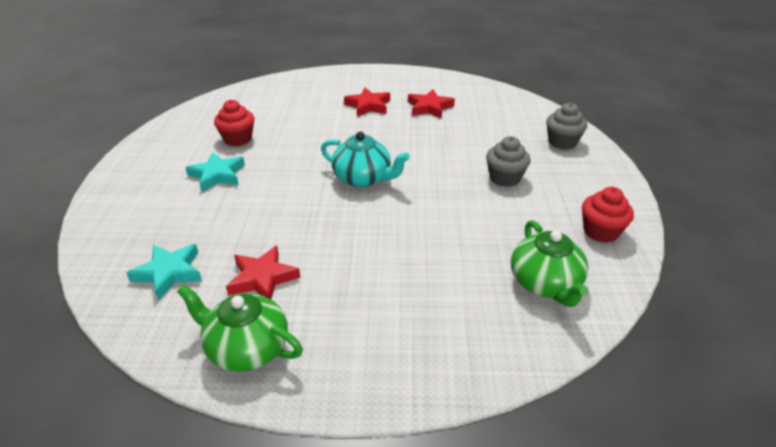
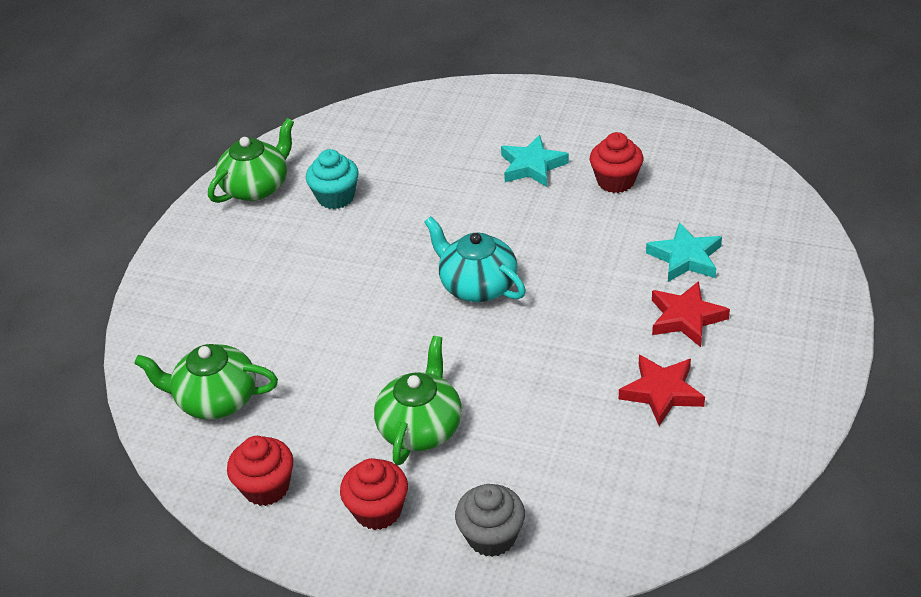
camera: 110 degrees right, 5 degrees up
(169, 273) = (373, 141): turquoise star -> turquoise star (685, 258)
(262, 278) = (336, 197): red star -> turquoise cupcake
(363, 178) = (477, 285): turquoise teapot -> turquoise teapot turned 90 degrees clockwise
(505, 178) = (421, 427): grey cupcake -> green teapot
(578, 182) = (378, 510): none -> red cupcake

